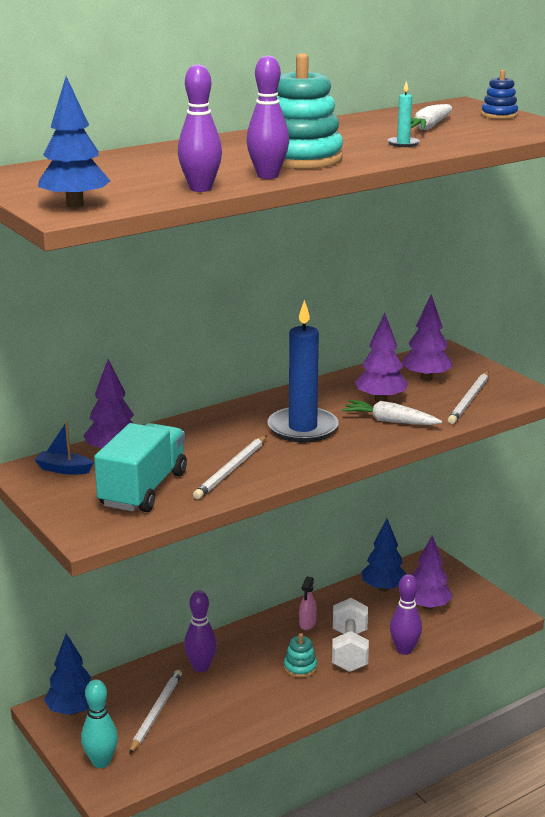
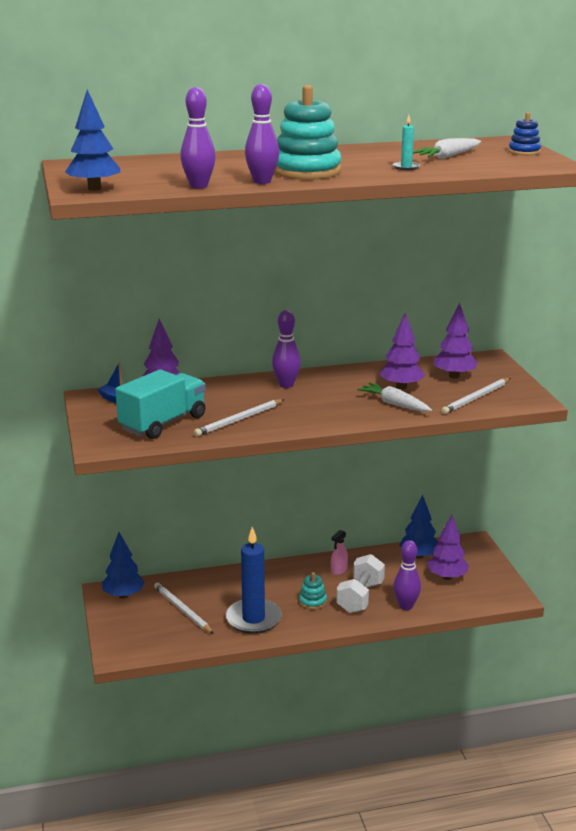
camera: 20 degrees right, 0 degrees up
(101, 762) = (123, 635): turquoise bowling pin -> none
(156, 713) = (182, 610): white pencil -> white pencil turned 75 degrees counterclockwise
(201, 667) = (236, 585): purple bowling pin -> purple bowling pin (286, 385)
(302, 428) = (319, 399): blue candle -> blue candle (253, 619)

